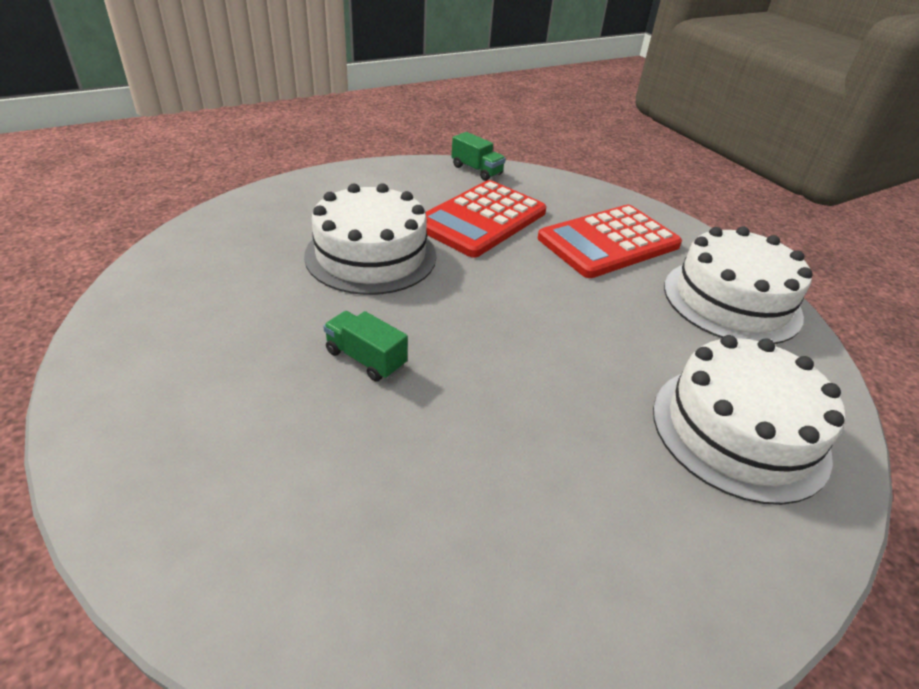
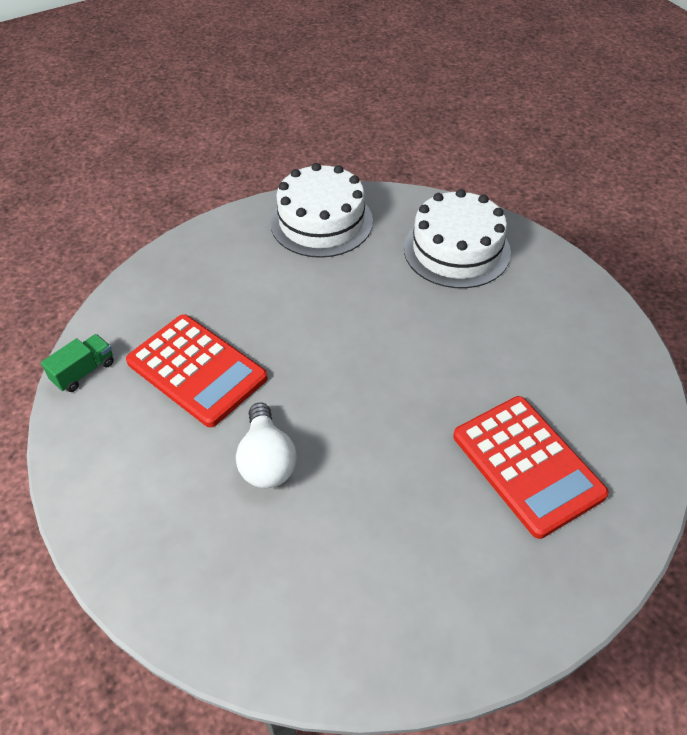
camera: 85 degrees left, 10 degrees up
(366, 359) = (419, 450): green truck -> none
(371, 255) = (267, 460): white cake -> white light bulb
(609, 242) = (239, 279): red calculator -> red calculator (527, 465)

